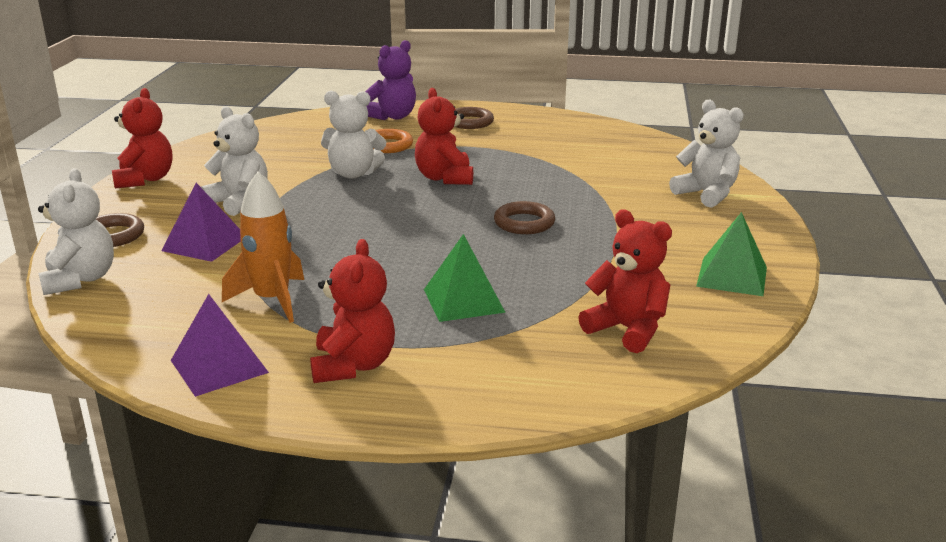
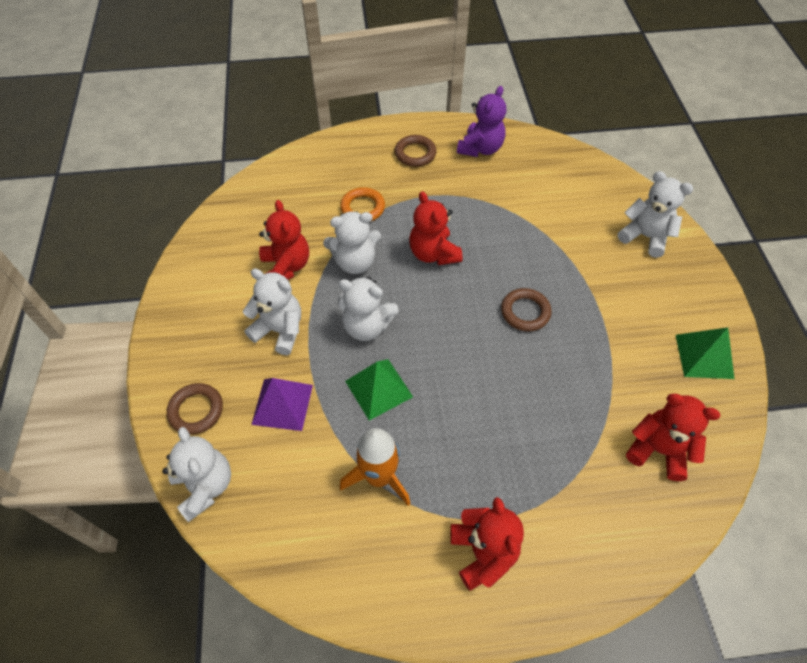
camera: 15 degrees left, 30 degrees up
(145, 179) = (177, 310): red teddy bear -> red teddy bear (286, 266)
(219, 366) = (382, 581): purple pyramid -> none
(335, 210) = (367, 326): none -> white teddy bear
(392, 117) = (345, 156): purple teddy bear -> purple teddy bear (480, 149)
(463, 300) = (525, 439): green pyramid -> green pyramid (378, 389)

